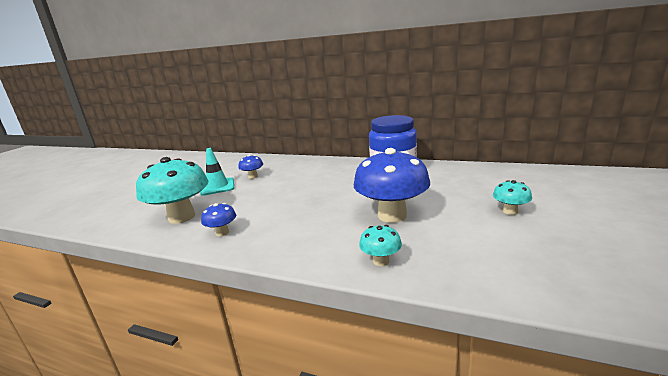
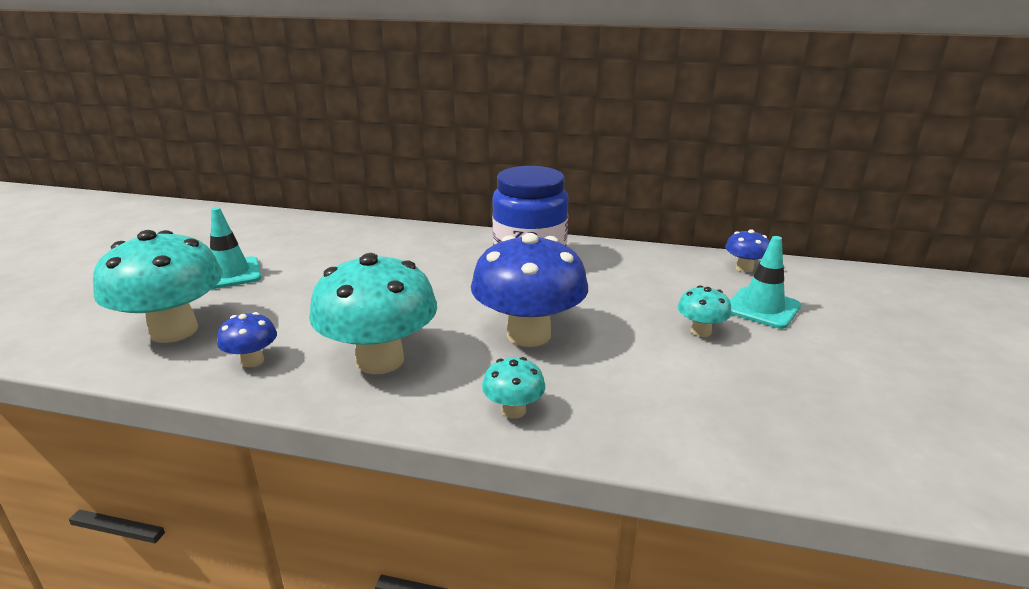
camera: 10 degrees left, 5 degrees up
(253, 176) = (292, 256): blue mushroom -> blue mushroom (744, 268)
(297, 231) = (380, 360): none -> turquoise mushroom
(553, 196) = (762, 308): none -> turquoise traffic cone

